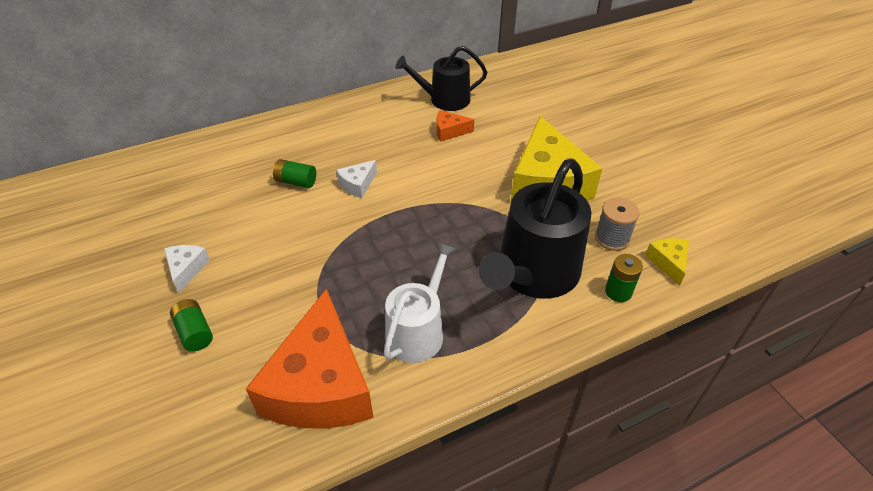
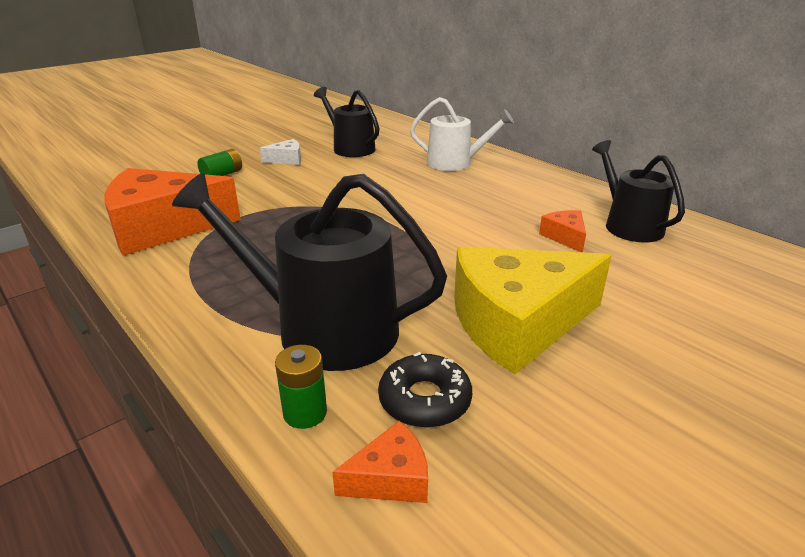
camera: 75 degrees right, 15 degrees down
(188, 212) = (350, 148): none -> black watering can
(296, 182) = (411, 176): green battery -> none
(357, 184) = (426, 201): white cheese -> none
(418, 330) = (224, 262): white watering can -> white watering can (455, 163)
(612, 238) = (424, 400): grey spool -> black donut
(668, 262) = (391, 478): yellow cheese -> orange cheese

